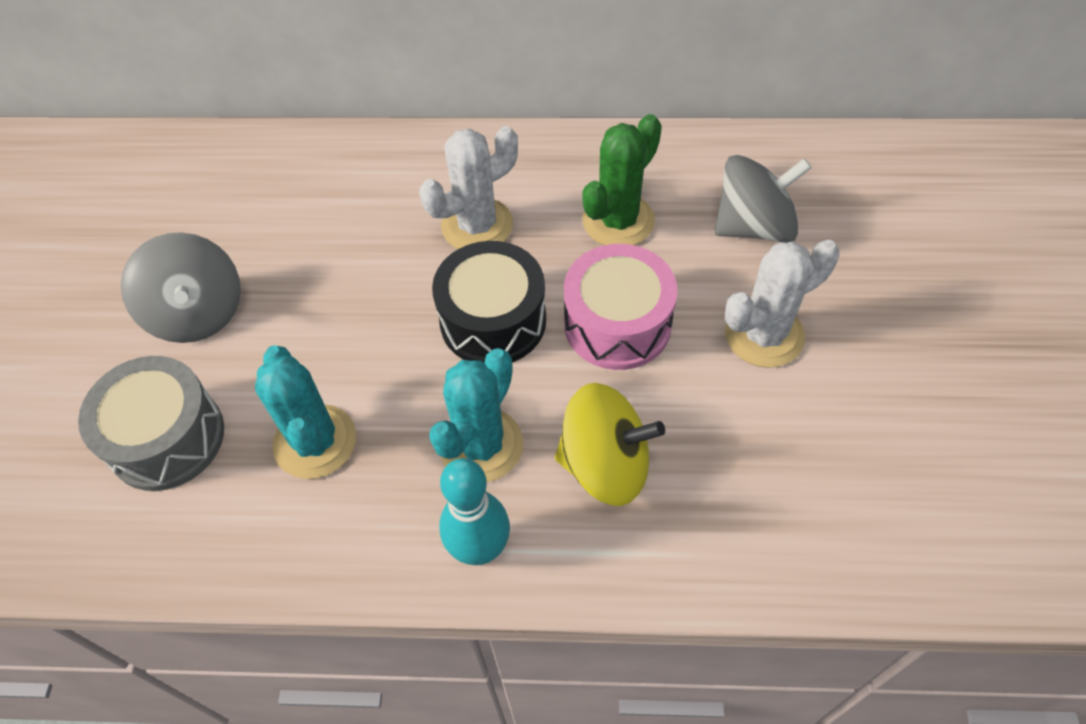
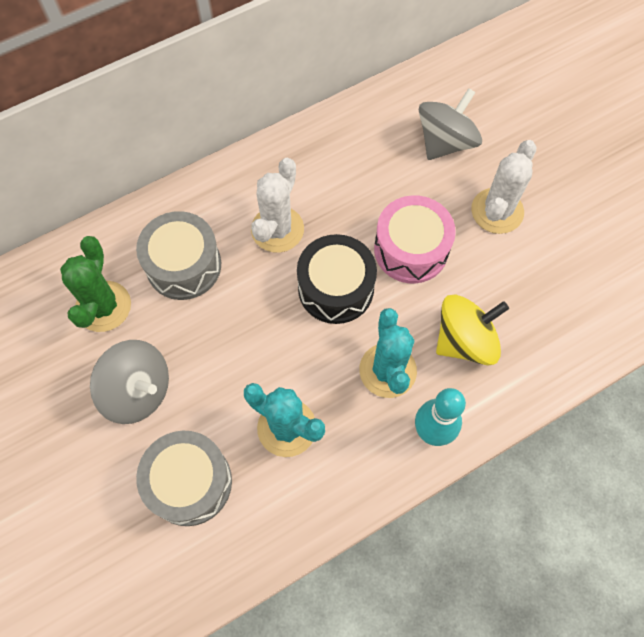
camera: 35 degrees left, 10 degrees up
(348, 212) = (184, 265): none -> grey drum
(618, 221) = (363, 180): green cactus -> green cactus (103, 306)

